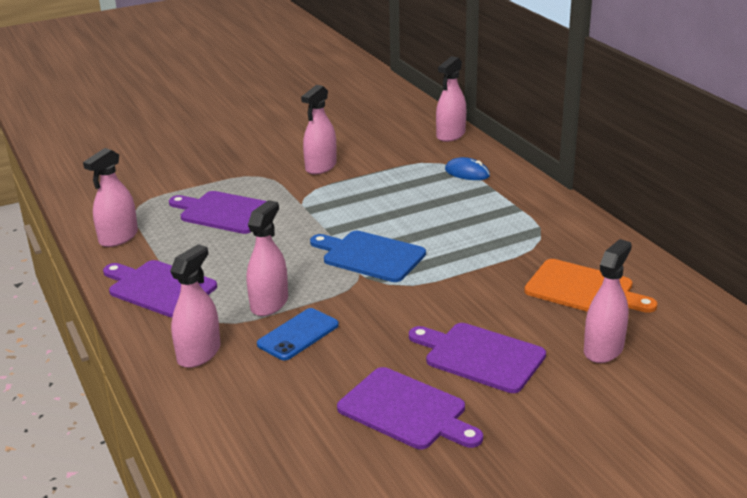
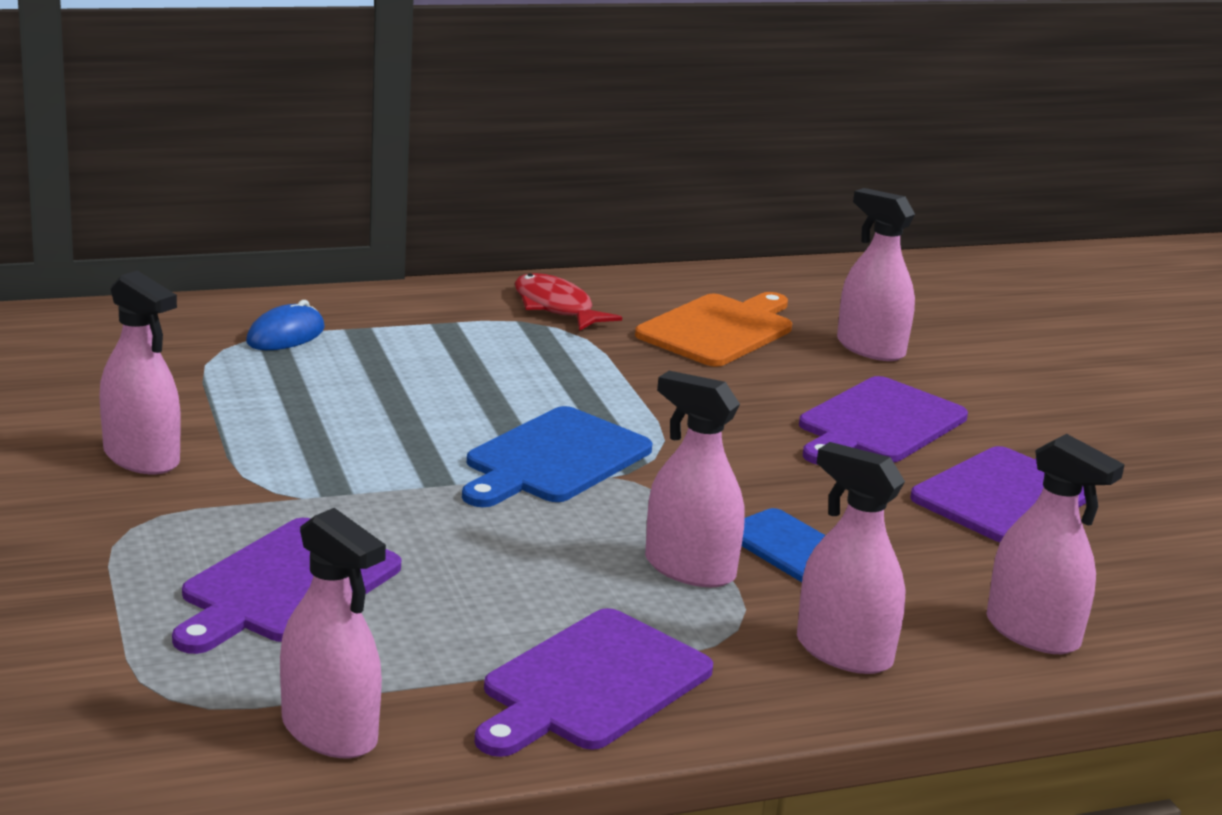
camera: 85 degrees left, 5 degrees down
(450, 135) = (105, 321): pink spray bottle -> pink spray bottle (1032, 632)
(568, 235) = (556, 307): none -> red fish

